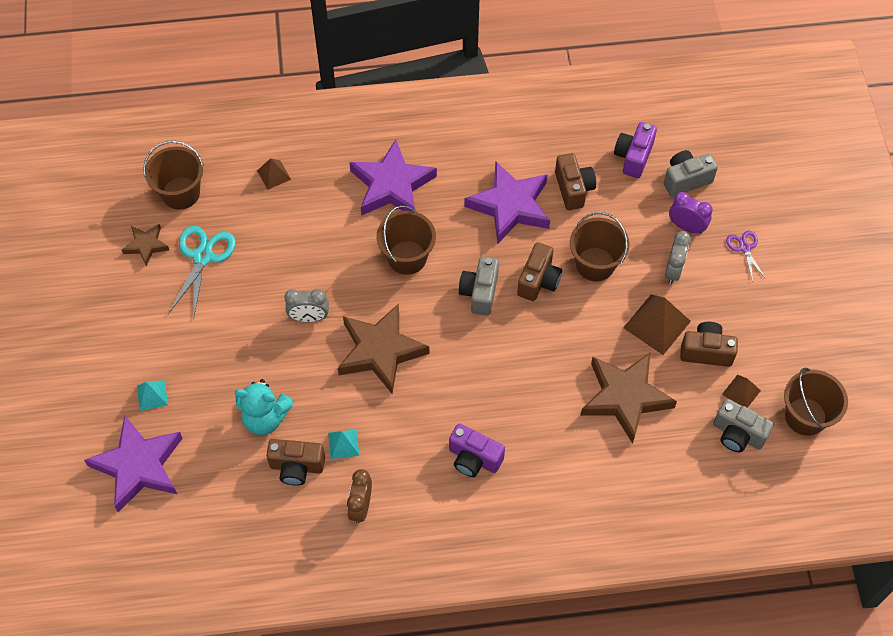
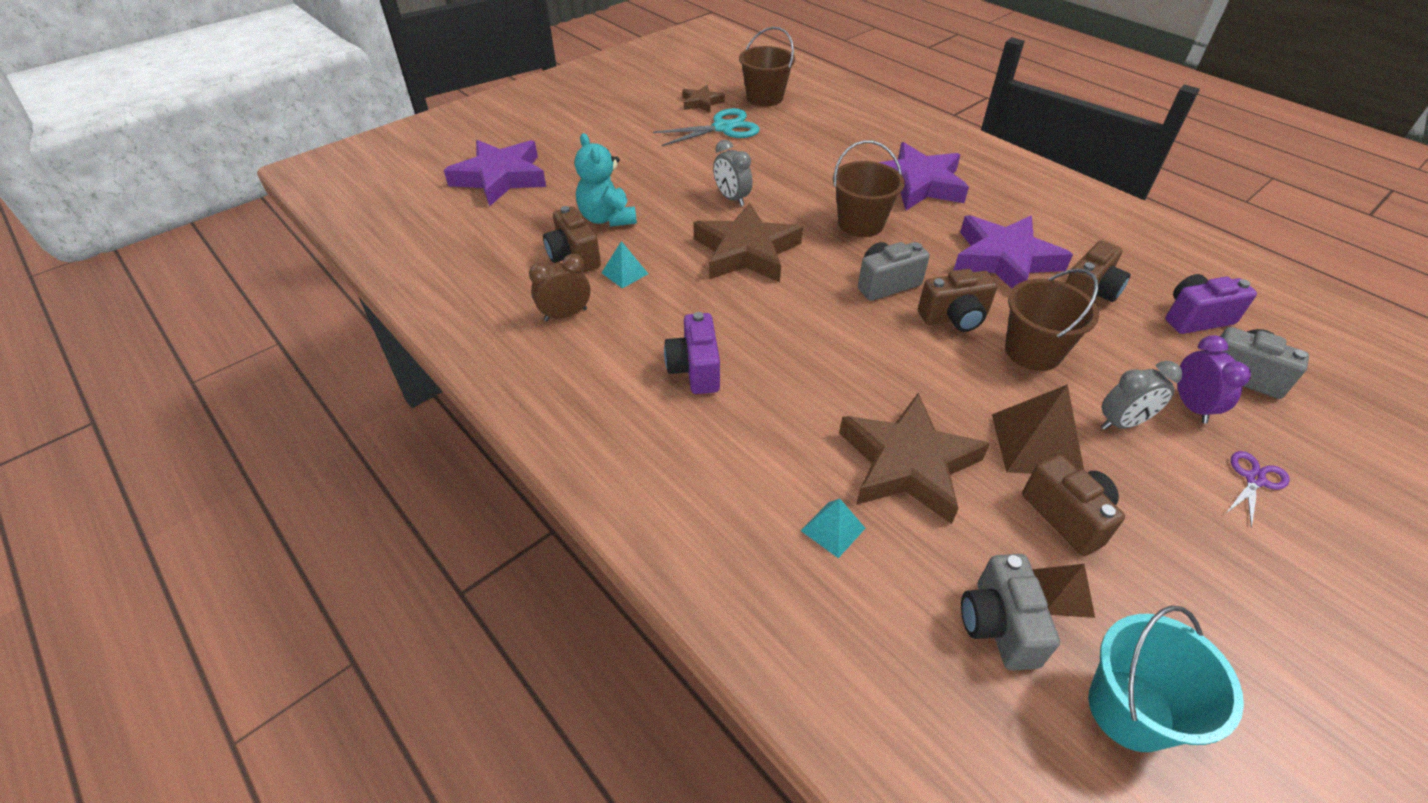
camera: 55 degrees right, 15 degrees down
(152, 395) = (572, 157): turquoise pyramid -> turquoise pyramid (833, 529)
(273, 175) = (839, 127): brown pyramid -> none
(805, 416) = (1130, 710): brown bucket -> turquoise bucket

